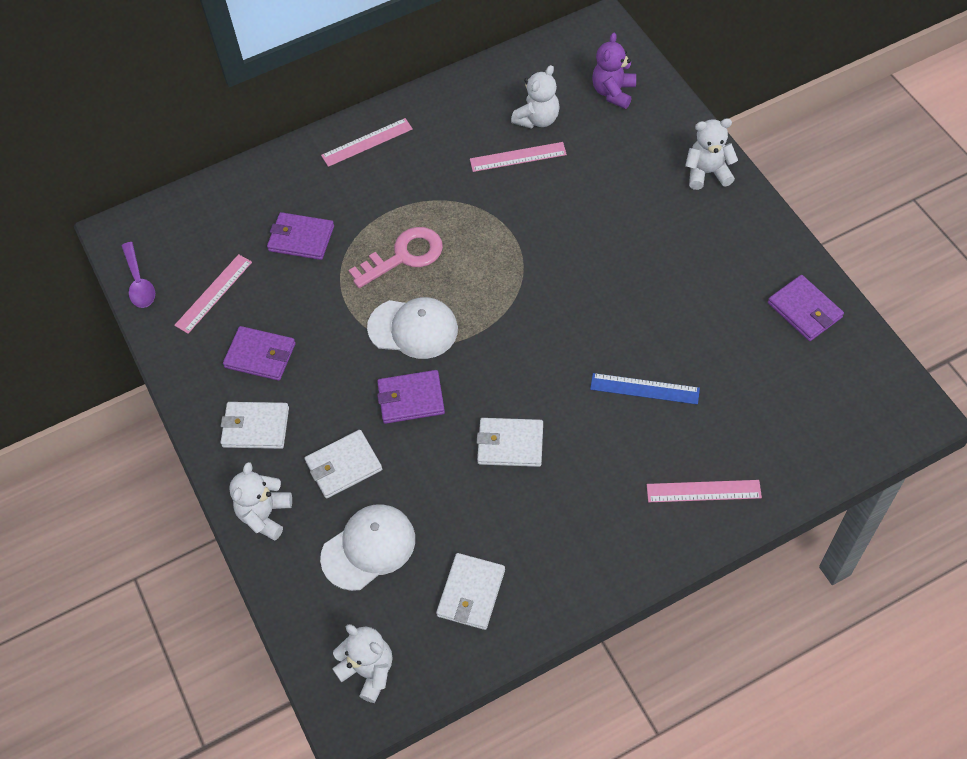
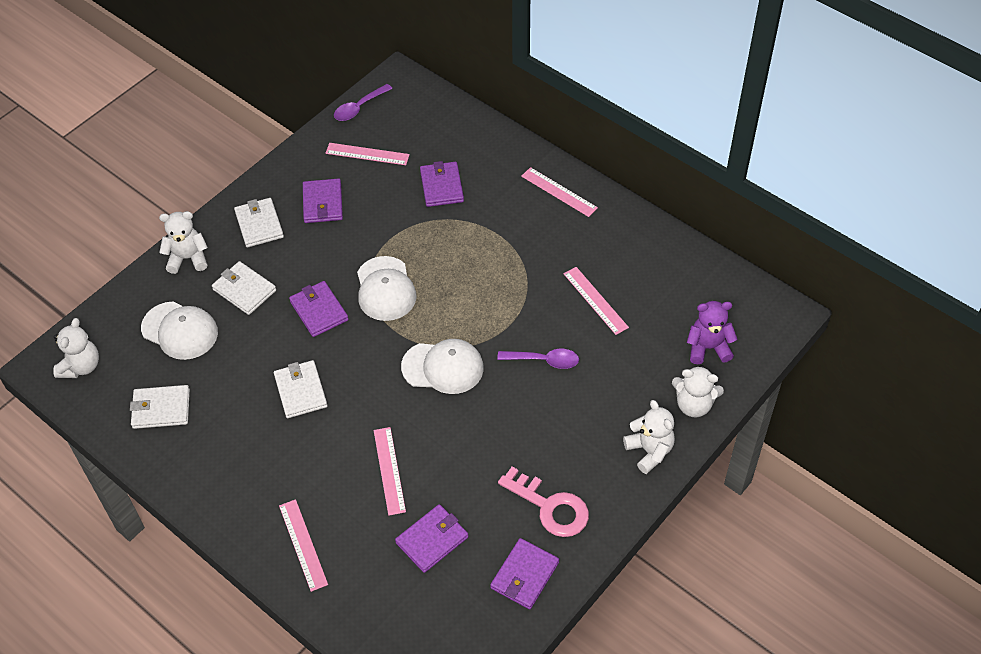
camera: 65 degrees right, 5 degrees down
(404, 256) = (454, 258): pink key -> pink key (550, 507)
(537, 119) = (645, 300): white teddy bear -> white teddy bear (694, 405)
(539, 306) = (443, 367): none -> white cap
(570, 220) = (544, 360): none -> purple spoon
(644, 389) = (389, 470): blue ruler -> pink ruler
(739, 374) = (432, 540): none -> purple wallet

